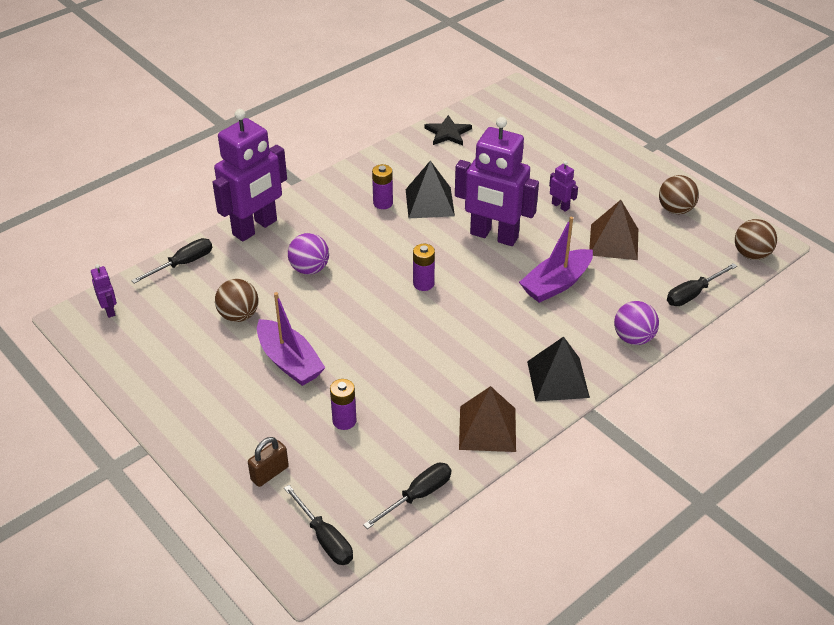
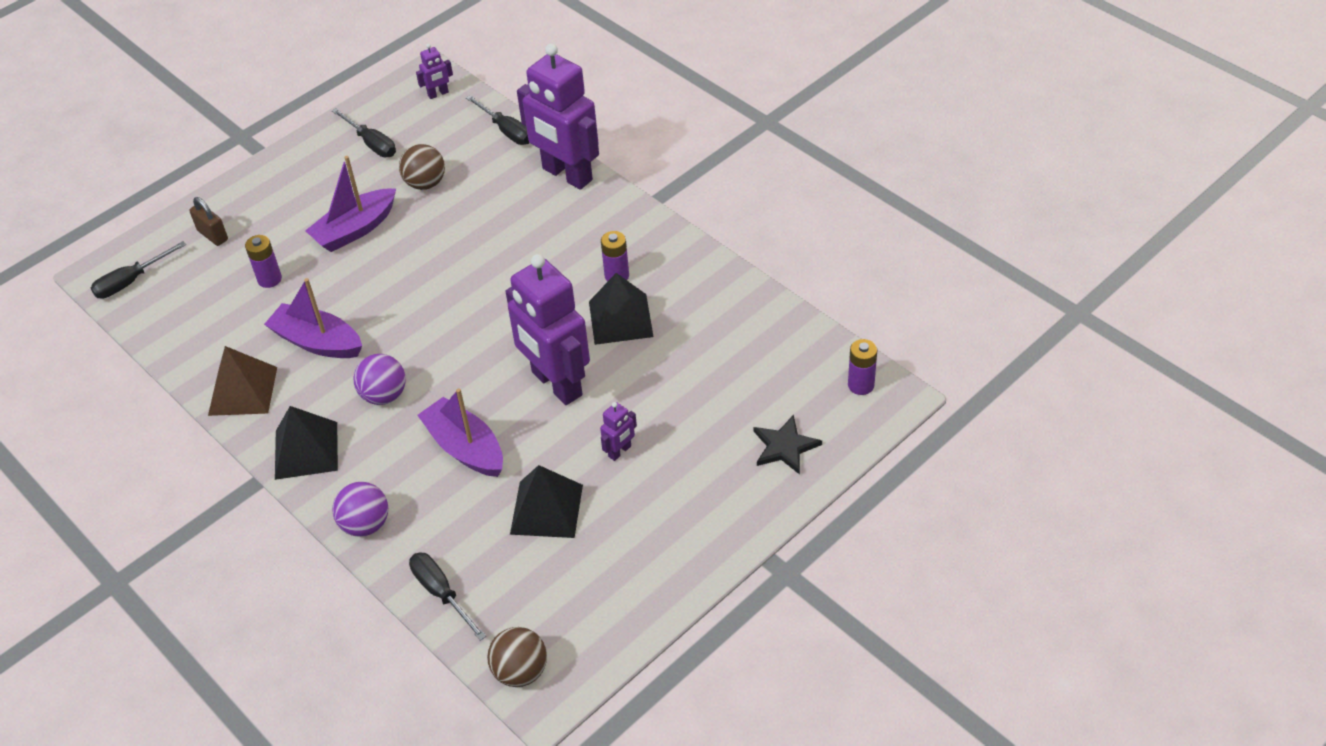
camera: 90 degrees right, 5 degrees up
(309, 269) = (497, 227): purple ball -> purple ball (384, 395)
(418, 495) = (166, 342): black screwdriver -> black screwdriver (371, 143)
(423, 284) = (469, 324): purple battery -> purple battery (861, 385)
(432, 380) = (317, 342): none -> purple boat
(448, 133) = (773, 327): black star -> black star (784, 446)
(494, 236) = (556, 384): purple robot -> purple robot turned 60 degrees counterclockwise
(614, 242) = (546, 509): brown pyramid -> black pyramid
(675, 209) = (618, 584): brown ball -> none

